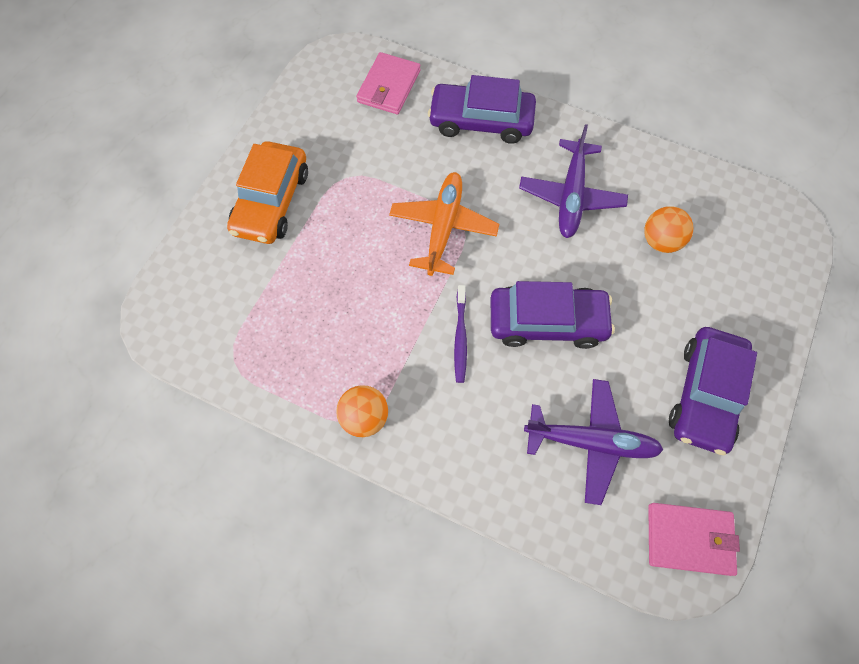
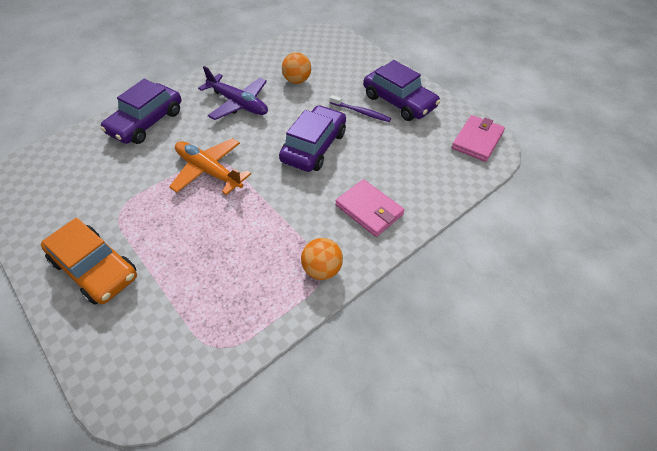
camera: 65 degrees left, 15 degrees down
(389, 86) = (68, 158): pink wallet -> pink wallet (369, 210)
(460, 337) = (296, 192): purple toothbrush -> purple toothbrush (361, 112)
(591, 442) = (402, 157): purple plane -> none

